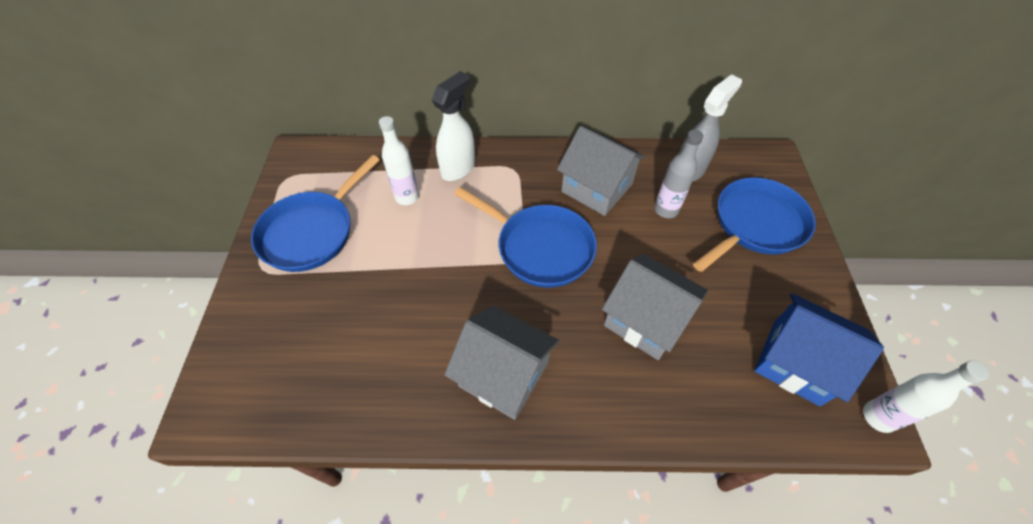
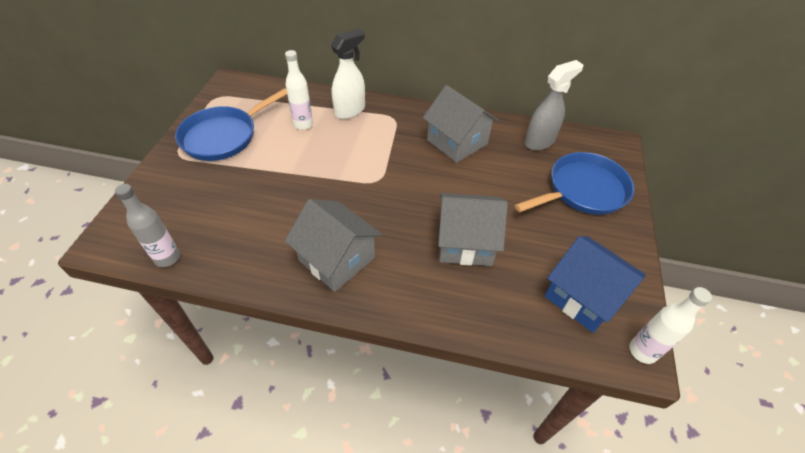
camera: 10 degrees right, 5 degrees down
(540, 248) = (396, 176): blue pan -> none
(646, 320) = (465, 242): grey house -> grey house turned 45 degrees counterclockwise
(666, 210) = (509, 167): grey bottle -> grey bottle (167, 258)

